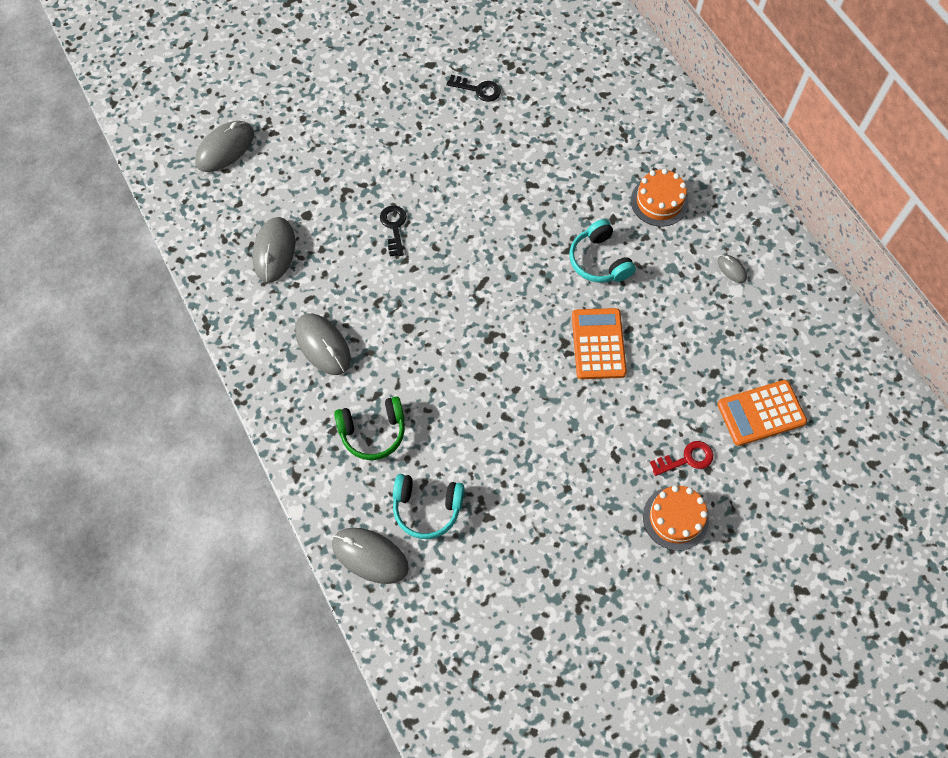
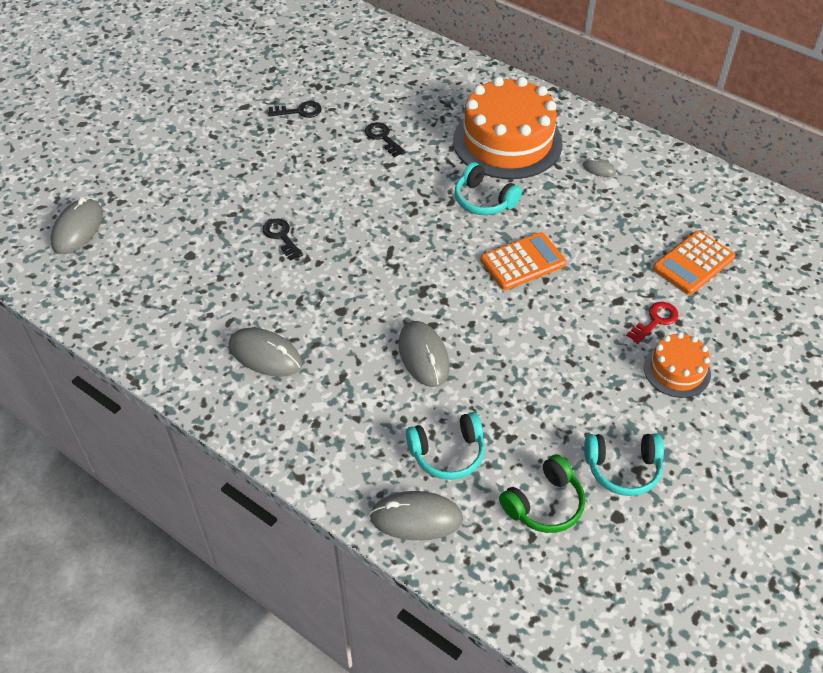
camera: 25 degrees left, 15 degrees down
(274, 251) = (173, 295): grey mouse -> grey mouse (423, 356)
(373, 432) = (357, 409): green headphones -> green headphones (544, 504)
(541, 151) = (382, 138): none -> black key
(568, 591) = (622, 468): none -> turquoise headphones
(598, 344) = (523, 262): orange calculator -> orange calculator turned 90 degrees clockwise
(659, 201) = (507, 141): orange cake -> orange cake, size x2.00

